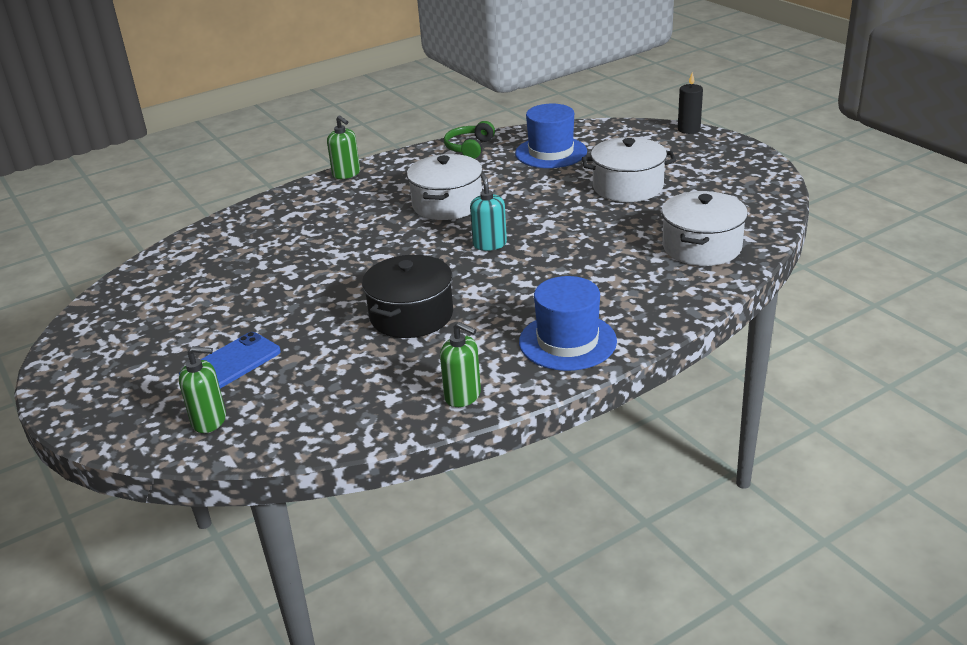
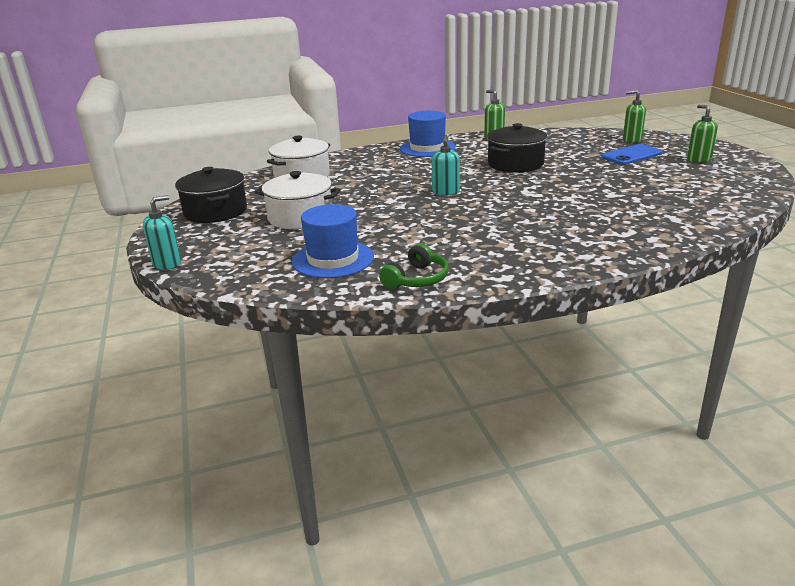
camera: 165 degrees left, 5 degrees down
(346, 174) = (572, 268): green soap dispenser -> green soap dispenser (698, 159)
(447, 204) = (467, 223): white pot -> none
(688, 129) = (167, 263): black candle -> turquoise soap dispenser
(730, 180) = (215, 211): none -> black pot

